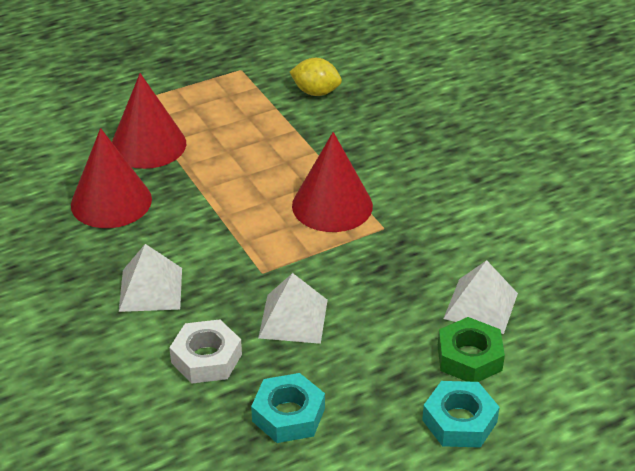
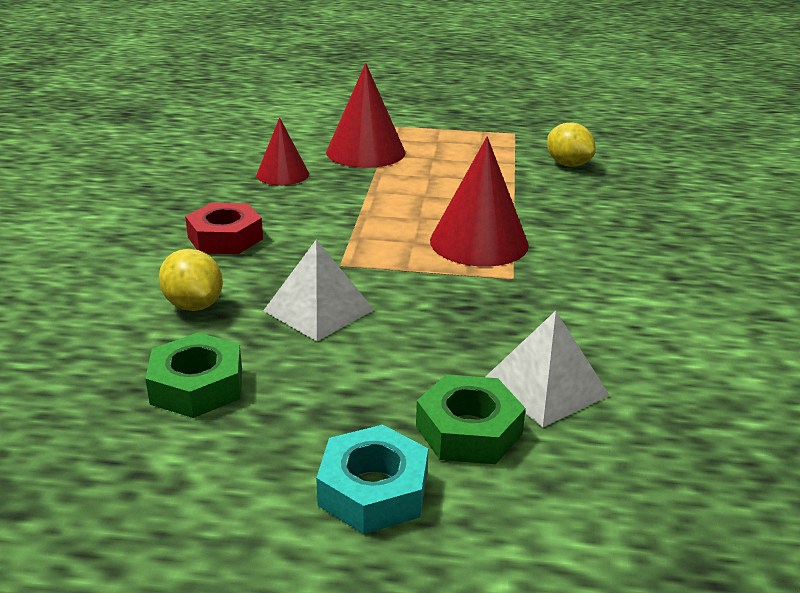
camera: 35 degrees right, 10 degrees down
(111, 202) = (282, 174): red cone -> red cone, size x0.62
(150, 289) = (225, 238): white pyramid -> red nut
(206, 358) = (194, 305): white nut -> yellow lemon
(288, 415) = (197, 386): turquoise nut -> green nut

